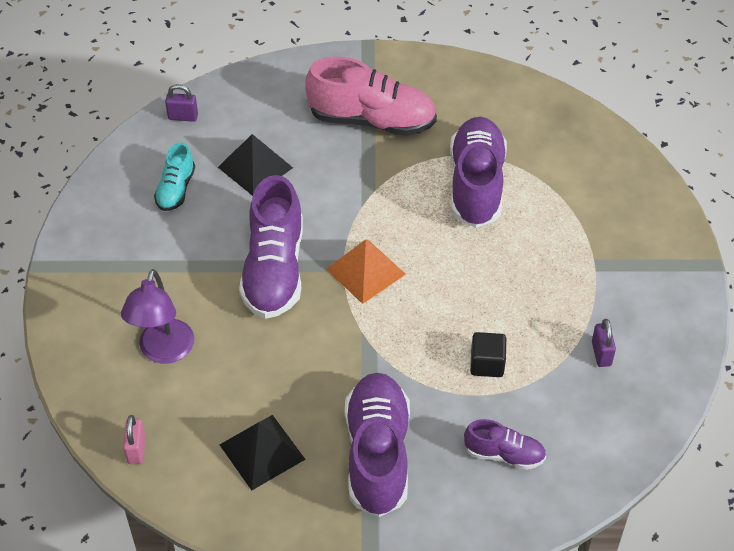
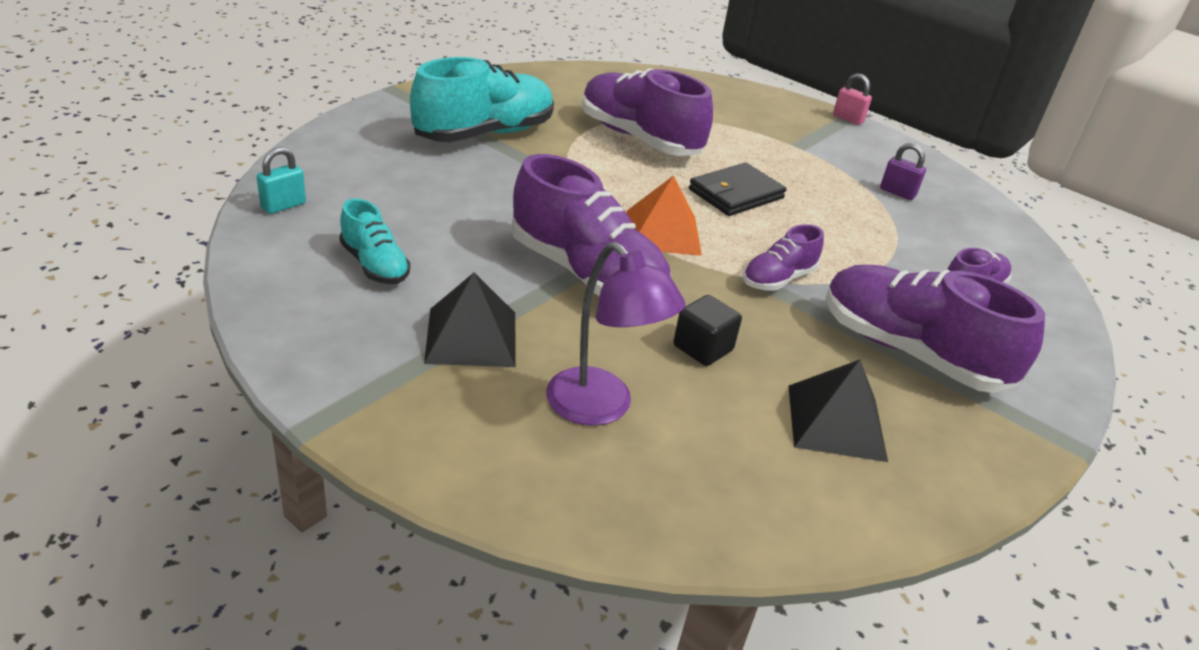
camera: 55 degrees left, 15 degrees down
(136, 449) = (734, 520): pink padlock -> pink padlock (848, 119)
(183, 117) = (283, 206): purple padlock -> turquoise padlock
(255, 167) = (432, 209): black pyramid -> black pyramid (471, 337)
(372, 120) = (484, 134): pink shoe -> turquoise shoe
(382, 352) = (778, 279): none -> purple shoe
(467, 274) = (736, 194): none -> black wallet
(487, 364) = (853, 240): black cube -> black cube (702, 348)

